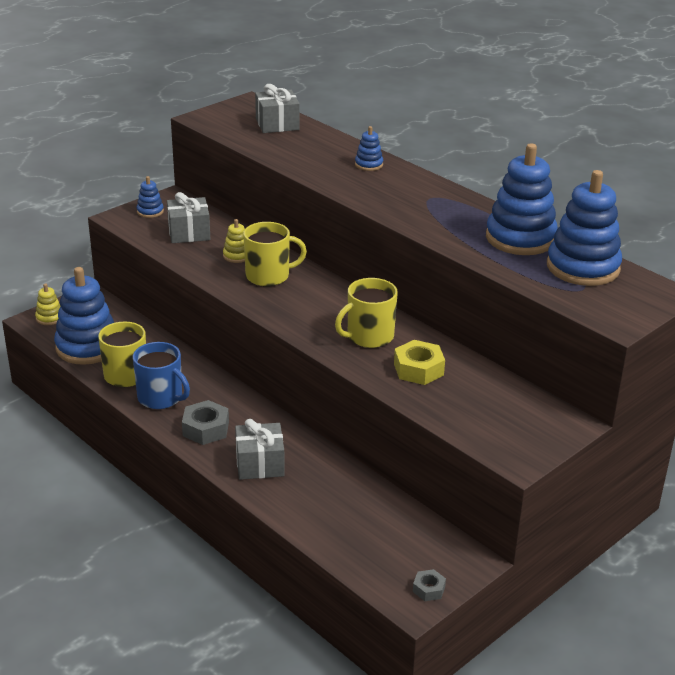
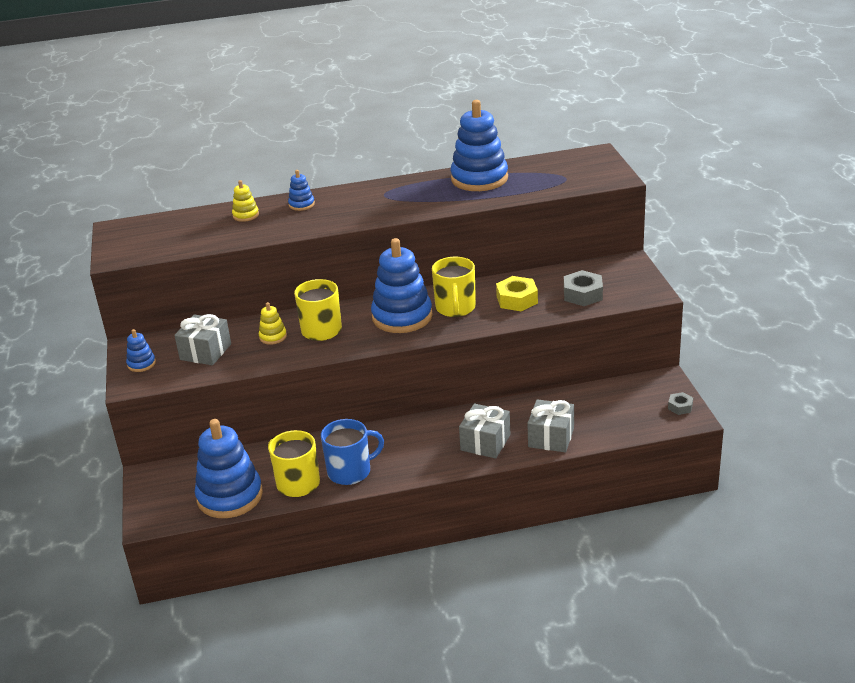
camera: 55 degrees left, 0 degrees up
(49, 318) = (155, 510): yellow stacking toy -> yellow stacking toy (246, 215)
(206, 429) = (416, 458): grey nut -> grey nut (583, 294)
(277, 124) = (177, 225): grey gift -> grey gift (551, 437)
(583, 267) = (539, 169): blue stacking toy -> blue stacking toy (402, 317)

